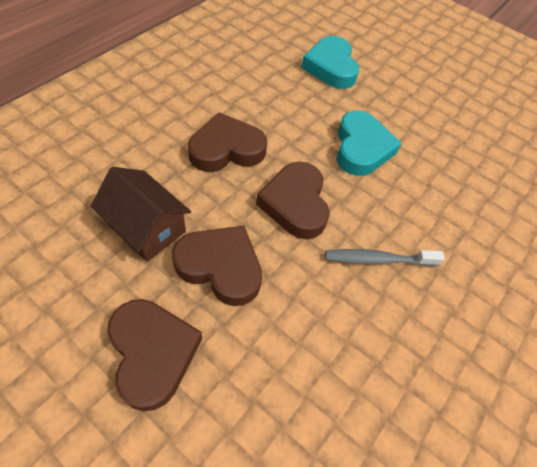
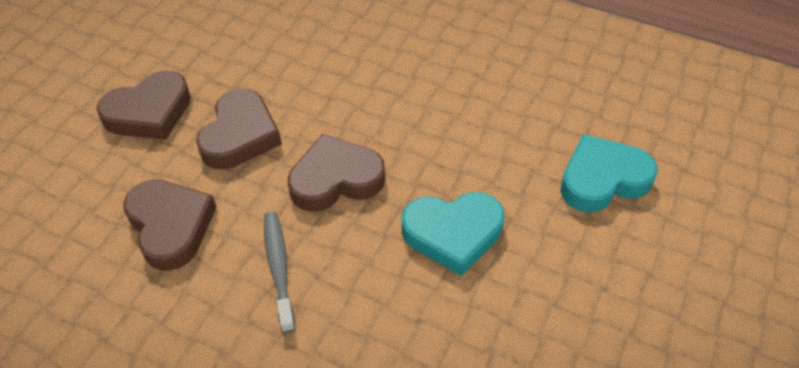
camera: 85 degrees right, 5 degrees down
(146, 227) = (271, 74): brown house -> none
(226, 149) = (393, 106): brown heart -> brown heart (170, 226)

